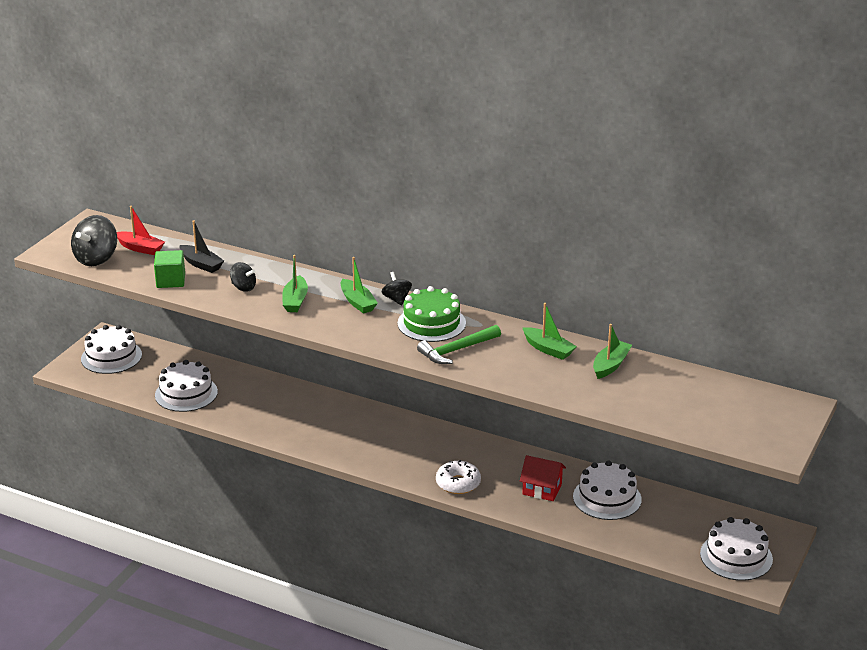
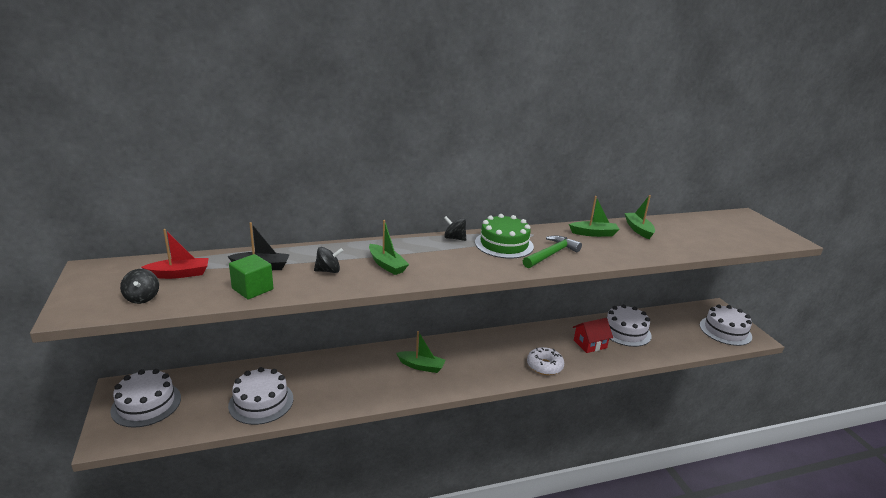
camera: 45 degrees left, 5 degrees down
(96, 259) = (142, 298): black spinning top -> black spinning top, size x0.58
(357, 302) = (433, 249): green boat -> green boat (421, 366)
(457, 350) = (551, 254): green hammer -> green hammer turned 150 degrees counterclockwise

